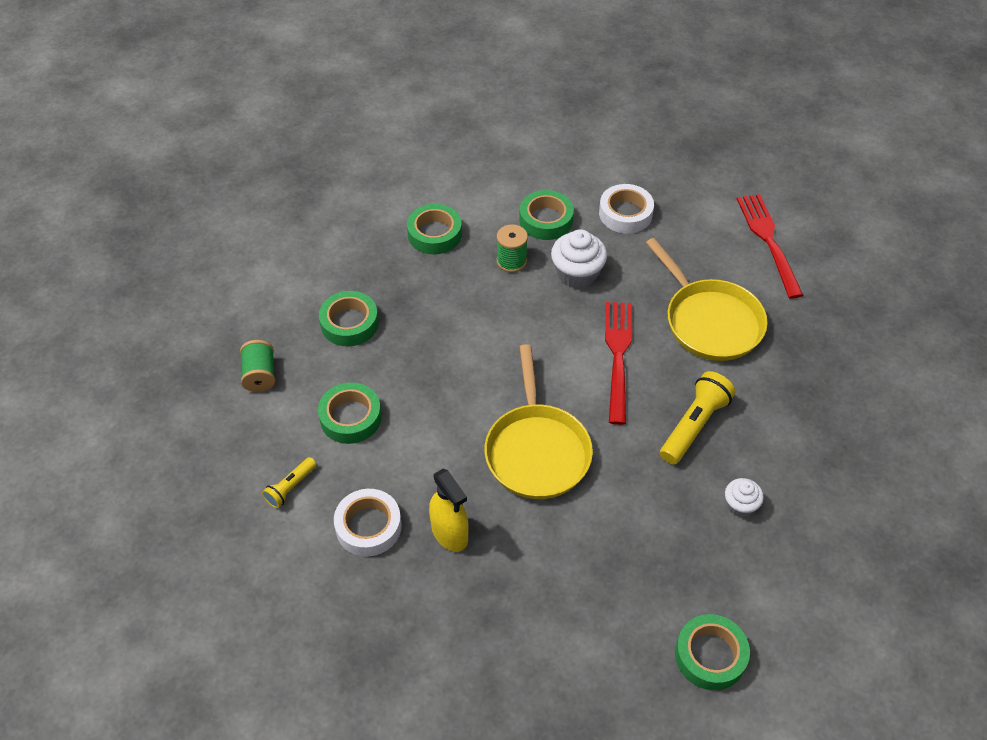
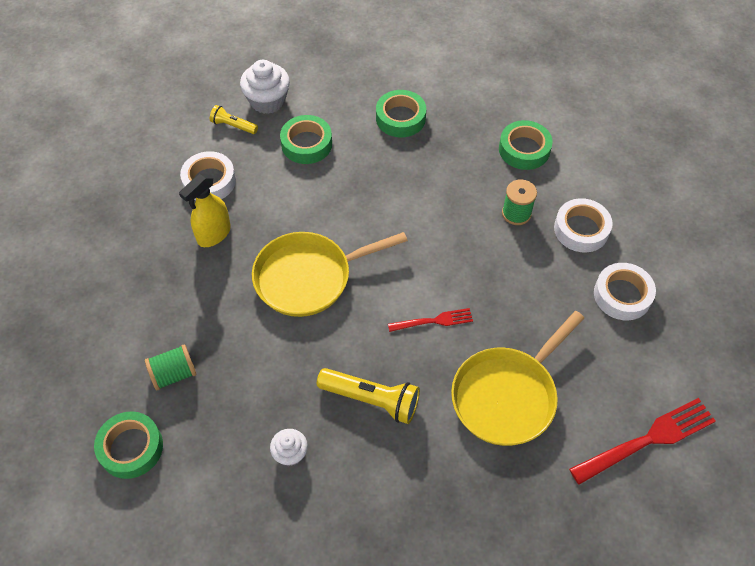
camera: 75 degrees right, 5 degrees up
(260, 375) = (330, 79): green spool -> green spool (174, 374)
(546, 220) = (581, 229): green tape -> white tape
(577, 274) = (523, 268): white cupcake -> white cupcake (267, 101)
(618, 356) = (433, 321): red fork -> red fork, size x0.57

